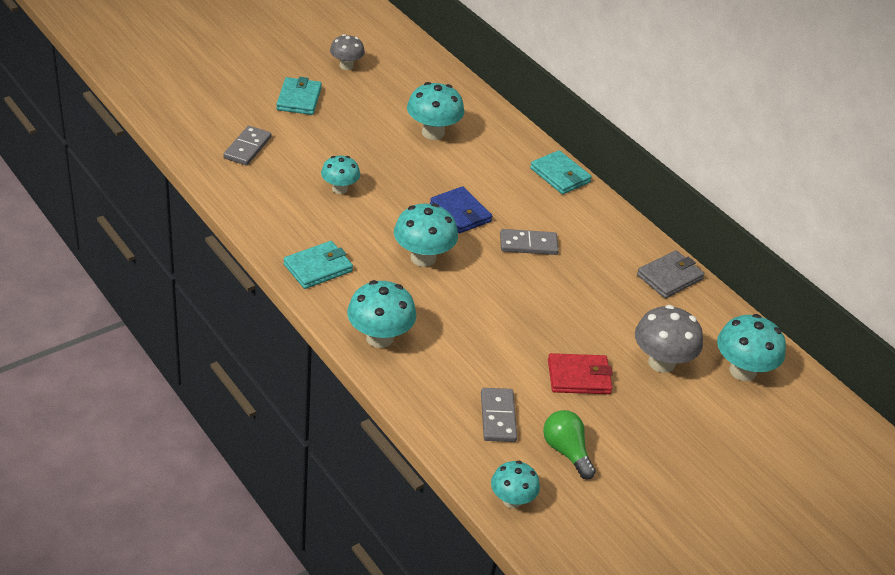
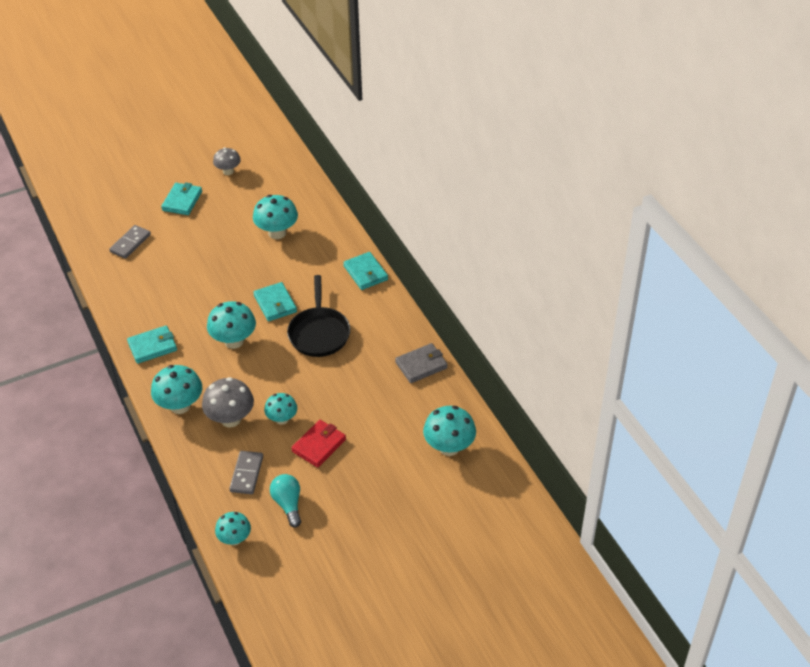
camera: 15 degrees right, 5 degrees up
(339, 189) = (189, 280): turquoise mushroom -> turquoise mushroom (282, 419)
(460, 213) = (275, 304): blue wallet -> turquoise wallet
(528, 244) = (319, 333): grey domino -> black pan
(566, 451) = (288, 504): green light bulb -> turquoise light bulb
(579, 377) = (319, 445): red wallet -> red wallet turned 60 degrees counterclockwise
(661, 362) = (387, 437): grey mushroom -> grey mushroom (230, 419)

